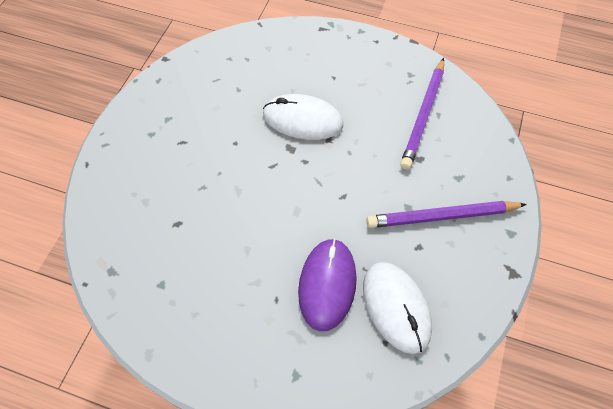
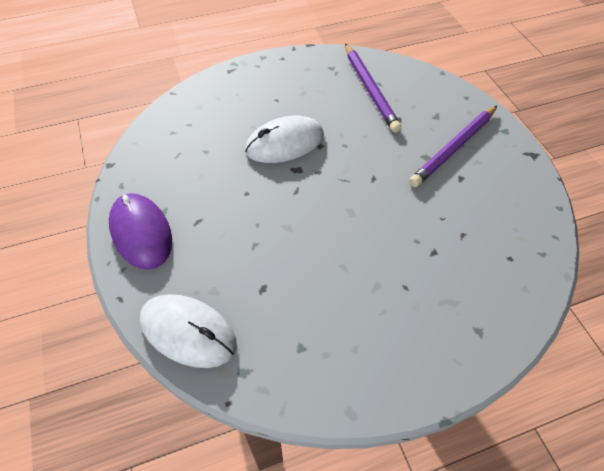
camera: 40 degrees left, 5 degrees down
(327, 285) = (430, 248): purple mouse -> purple mouse (141, 232)
(396, 307) = (491, 229): white mouse -> white mouse (188, 331)

